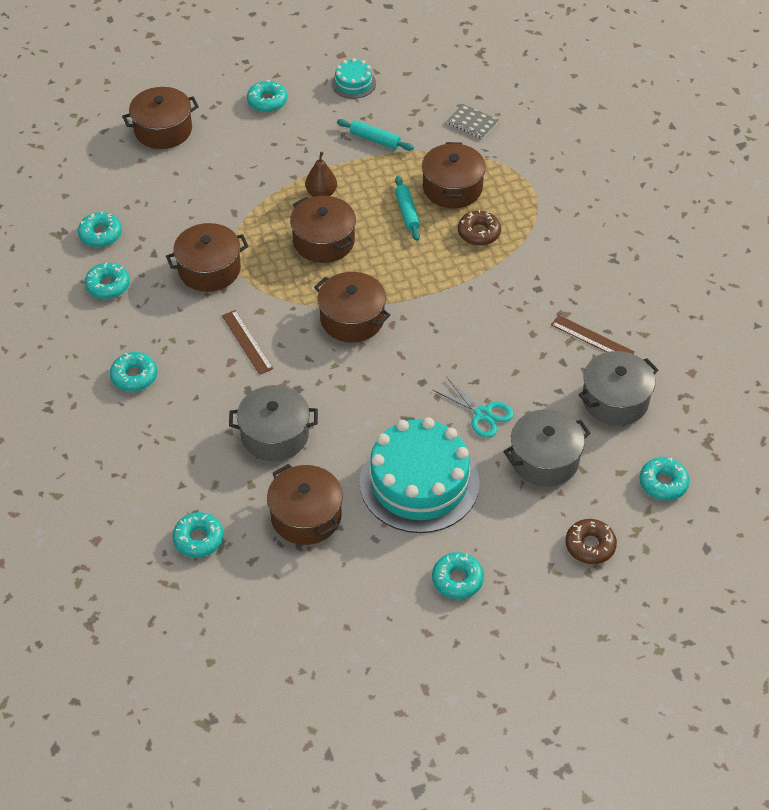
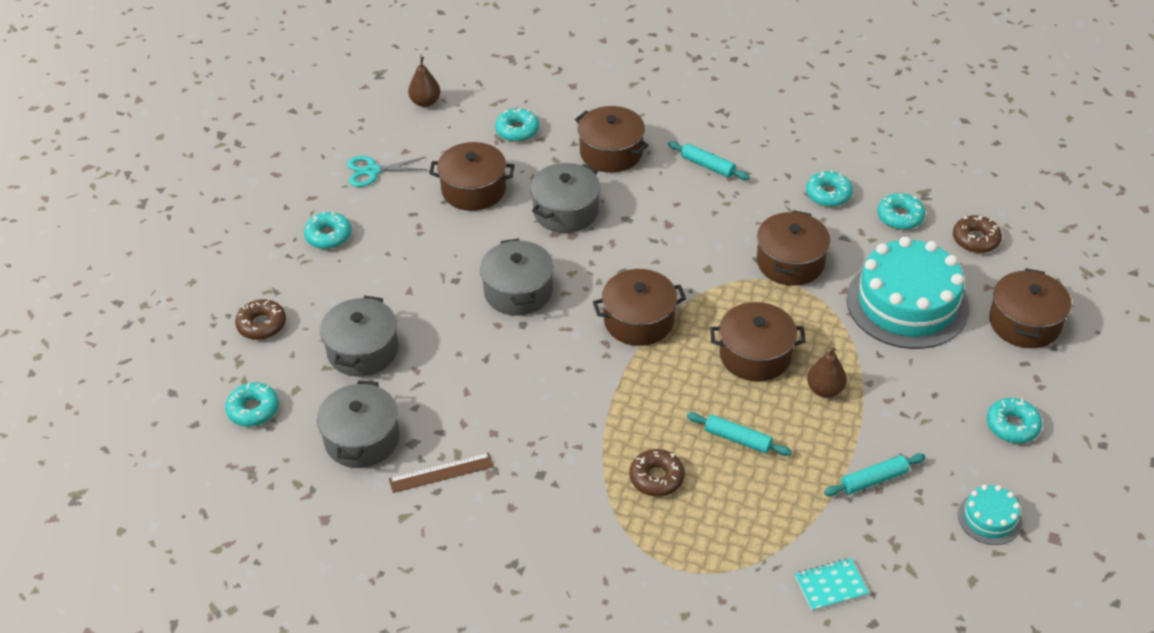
camera: 130 degrees right, 5 degrees down
(92, 185) = (975, 239): none -> brown donut
(134, 376) = (708, 166): turquoise donut -> turquoise rolling pin
(218, 644) = (425, 102): none -> brown pear
(247, 342) = (679, 243): brown ruler -> none
(392, 406) = (518, 291): none -> grey pot
(419, 482) = (430, 264): turquoise cake -> turquoise cake (907, 303)
(452, 188) = (740, 498): brown pot -> brown pot (611, 152)
(472, 123) = (831, 586): grey notebook -> turquoise notebook
(483, 414) = (448, 341): turquoise scissors -> turquoise scissors (372, 171)

